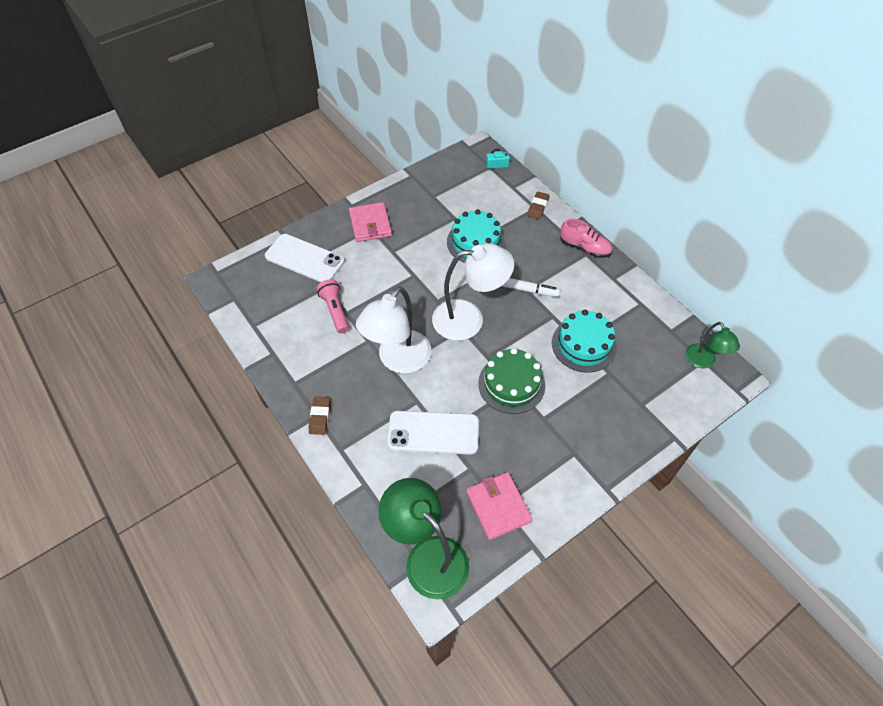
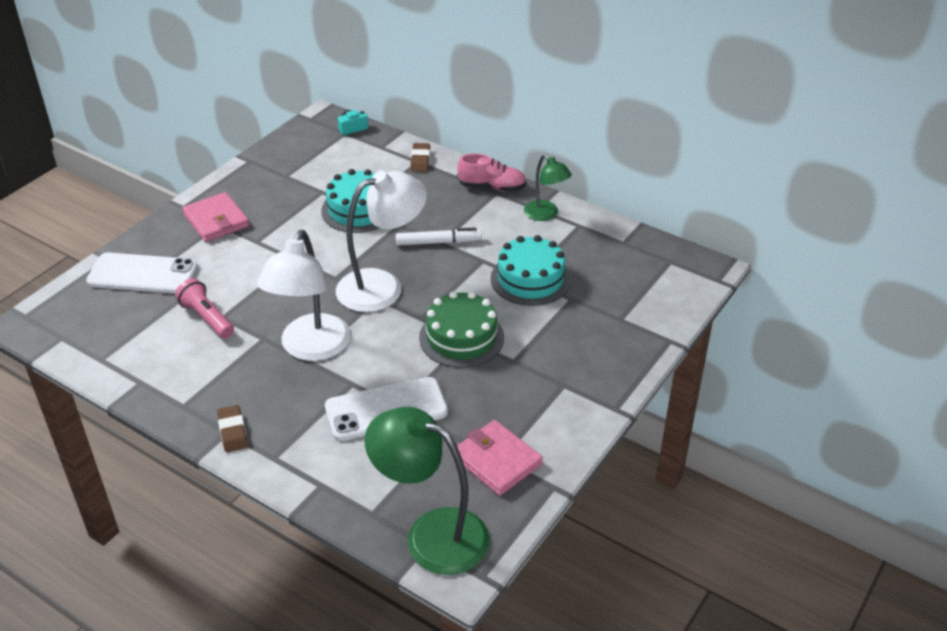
camera: 20 degrees left, 15 degrees down
(703, 361) = (671, 262): green lamp -> green lamp (545, 214)

